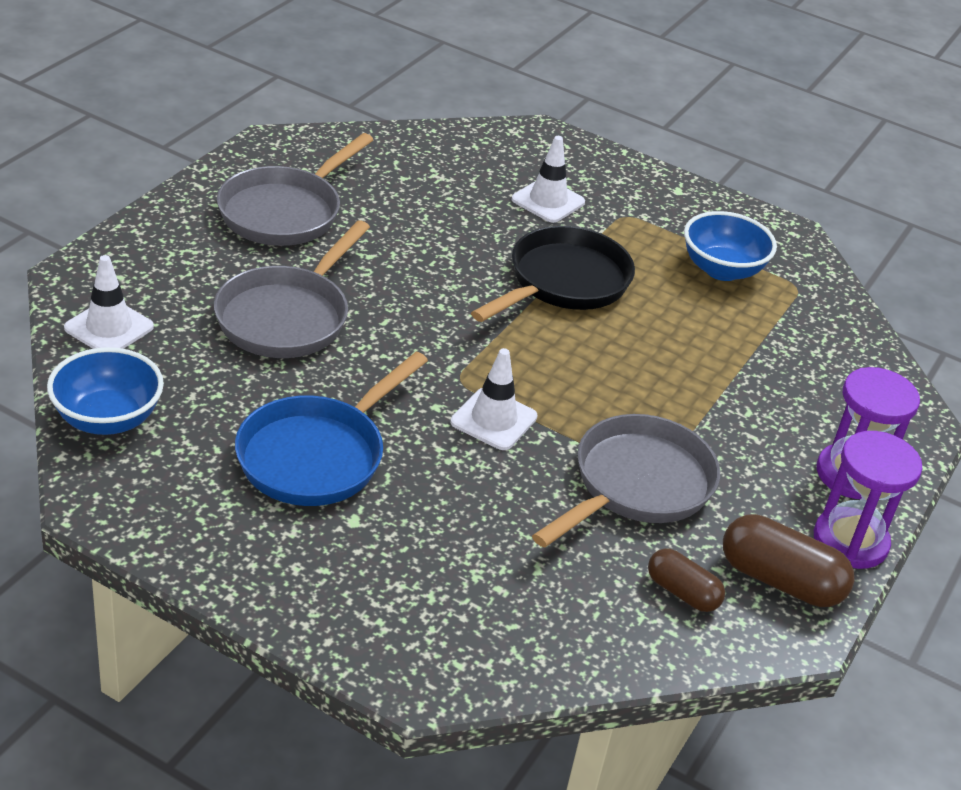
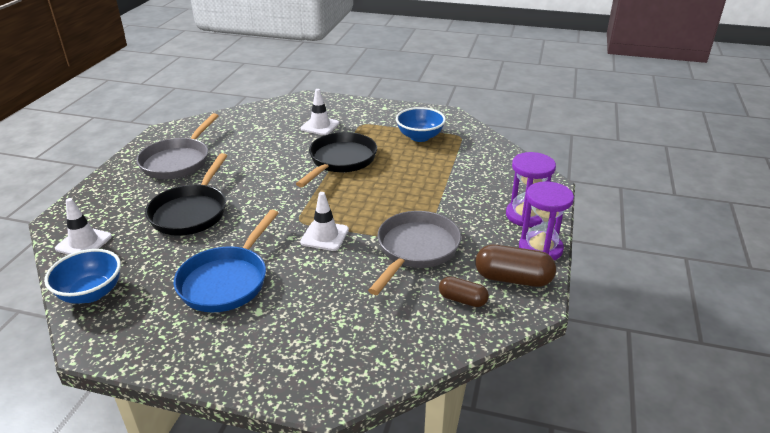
camera: 10 degrees left, 5 degrees down
(287, 317) = (191, 212): grey pan -> black pan

